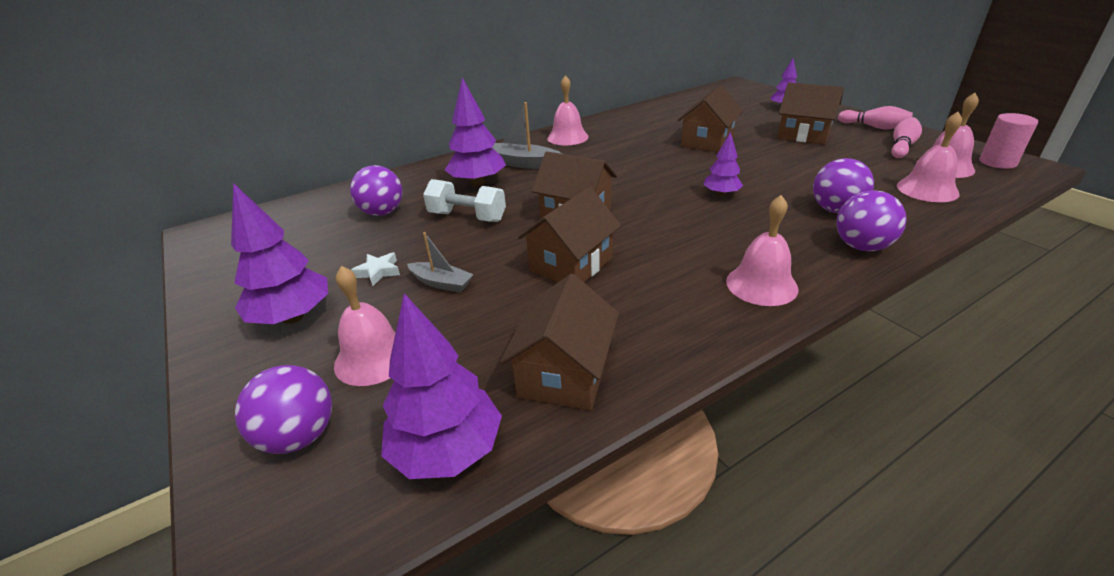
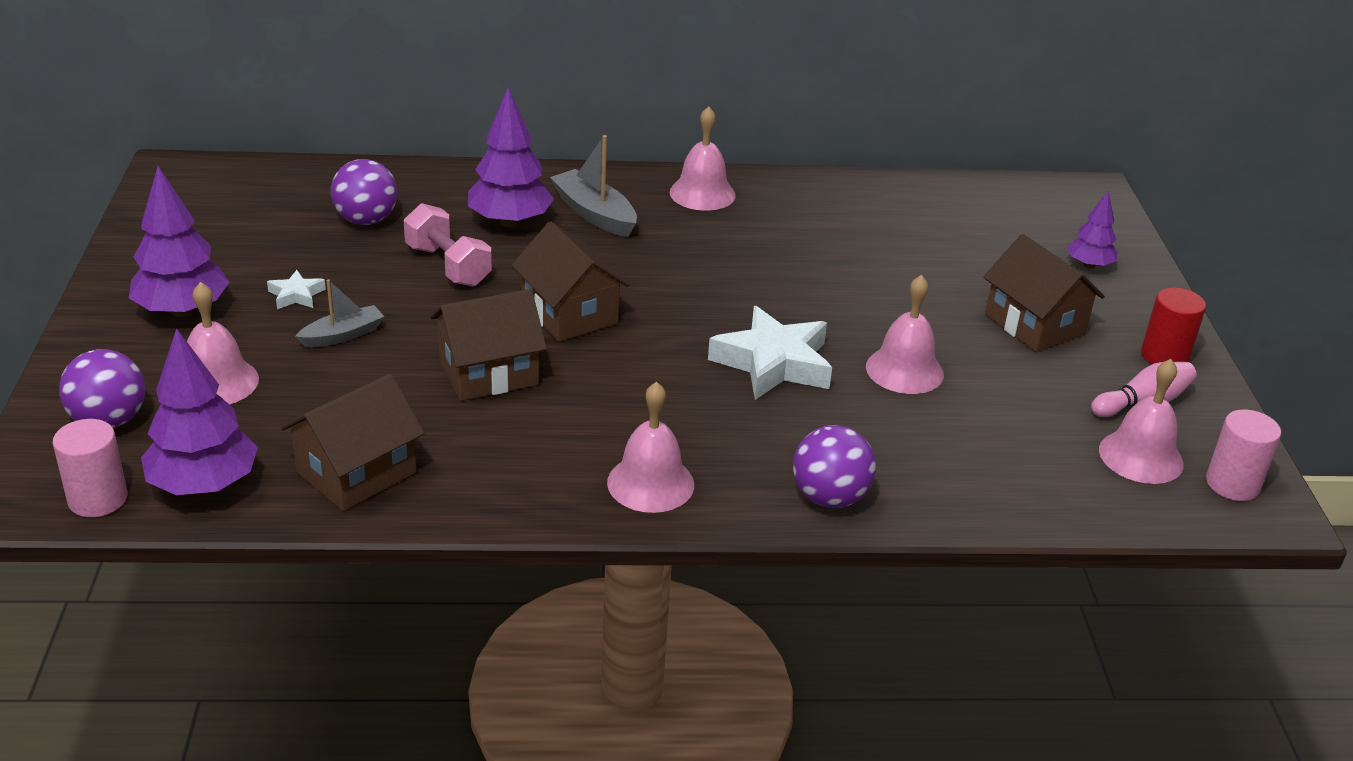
camera: 25 degrees right, 0 degrees up
(352, 523) = (98, 499): none -> pink cylinder
(441, 283) = (342, 335): grey boat -> grey boat turned 90 degrees counterclockwise
(467, 217) = (448, 266): white dumbbell -> pink dumbbell
(707, 141) = (878, 279): brown house -> none
(721, 194) = (773, 363): purple tree -> white star
(835, 210) = (879, 444): purple ball -> none
(874, 127) = (1164, 356): pink bowling pin -> red cylinder
(927, 189) = (1049, 473): pink bell -> pink bell (904, 370)

